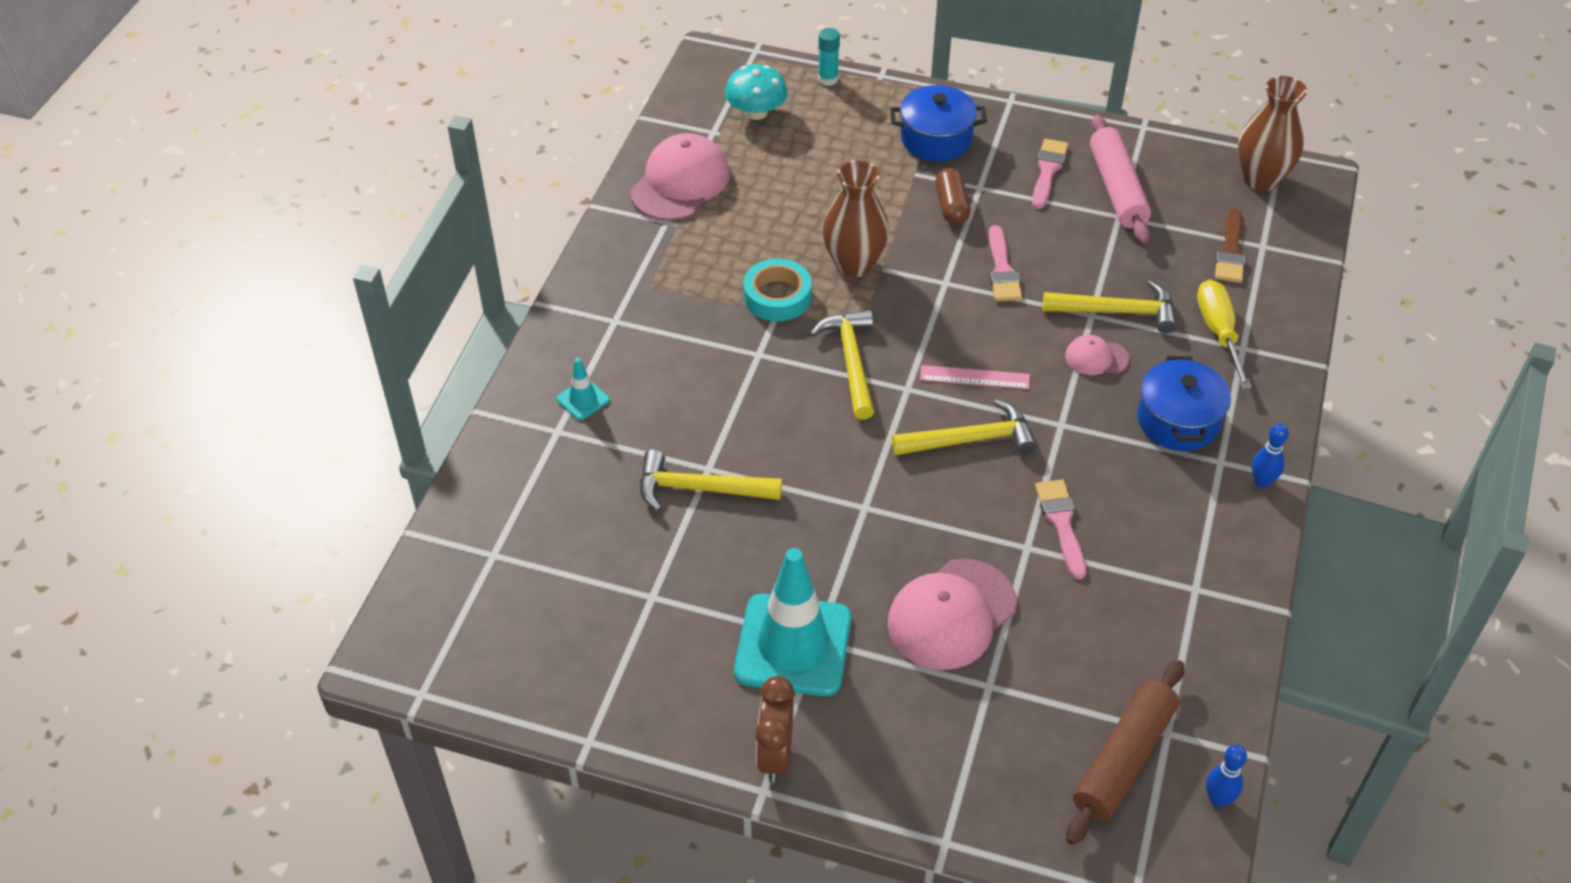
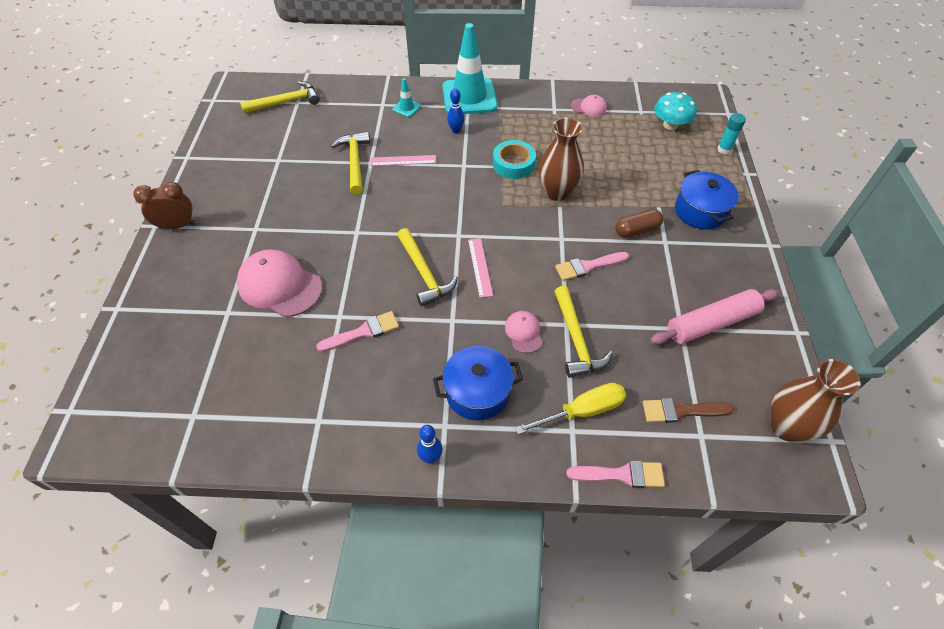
camera: 75 degrees right, 5 degrees up
(680, 183) = (589, 107): pink cap -> pink cap, size x0.51
(719, 425) = (403, 160): none -> pink ruler
(793, 645) = (250, 219): turquoise traffic cone -> turquoise traffic cone (469, 97)
(851, 361) = (472, 205): yellow hammer -> yellow hammer (286, 102)
(1048, 170) = (706, 277): pink brush -> pink brush (621, 474)
(1123, 759) = (172, 392): brown rolling pin -> none
(1218, 799) = (138, 453): blue bowling pin -> blue bowling pin (456, 131)

